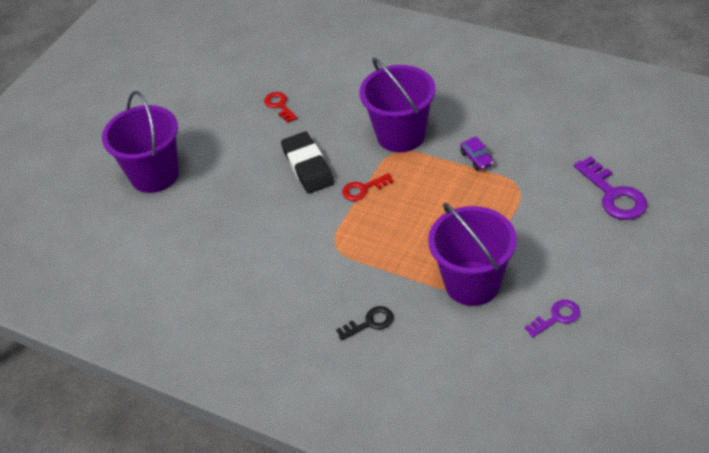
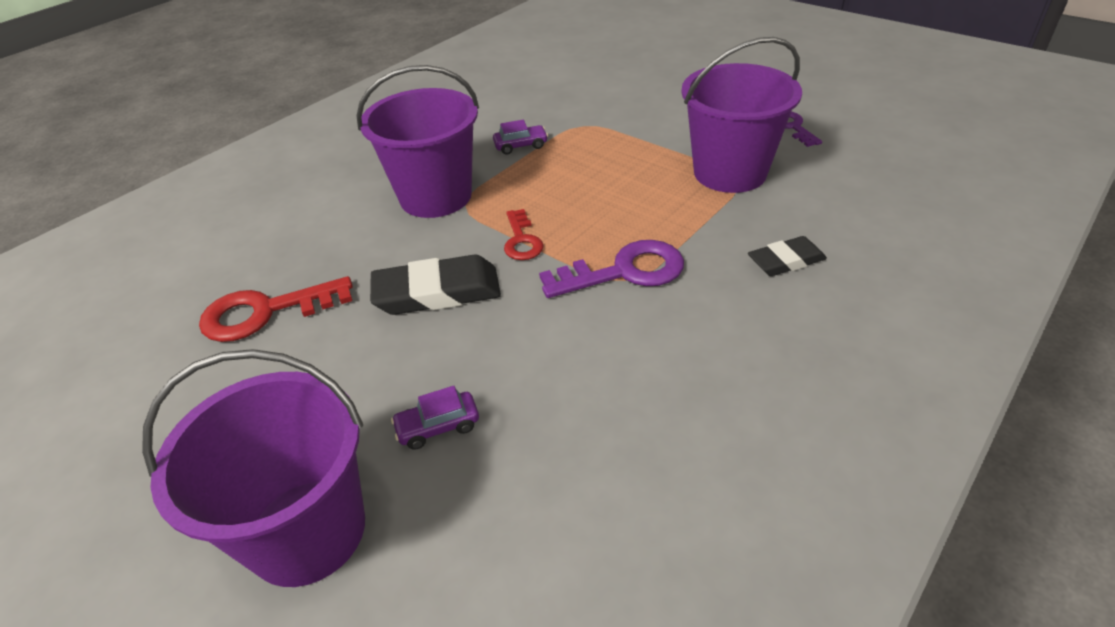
camera: 80 degrees left, 5 degrees down
(213, 197) = (438, 427): none -> purple car
(279, 105) = (266, 312): red key -> red key, size x1.67
(370, 323) = (786, 261): black key -> black eraser
(613, 195) = (624, 77): purple key -> purple key (624, 272)

